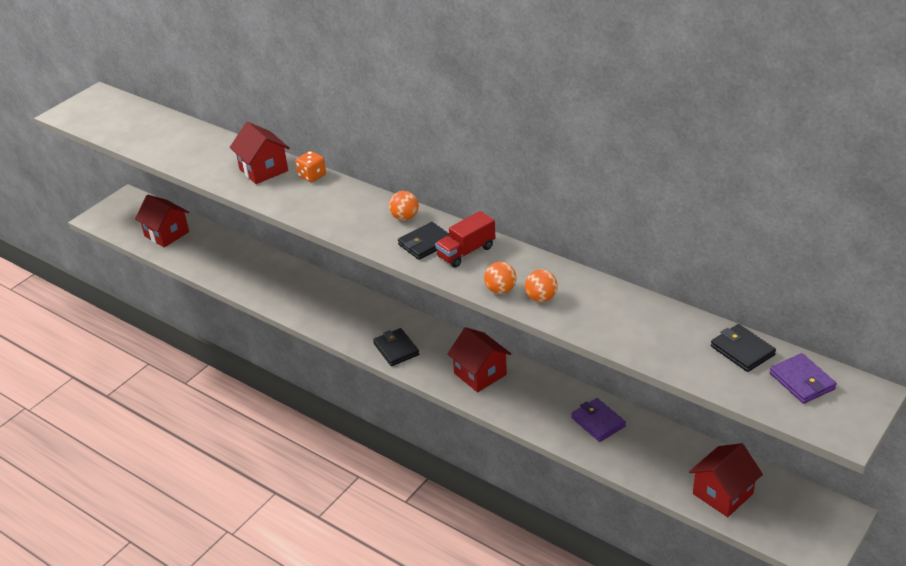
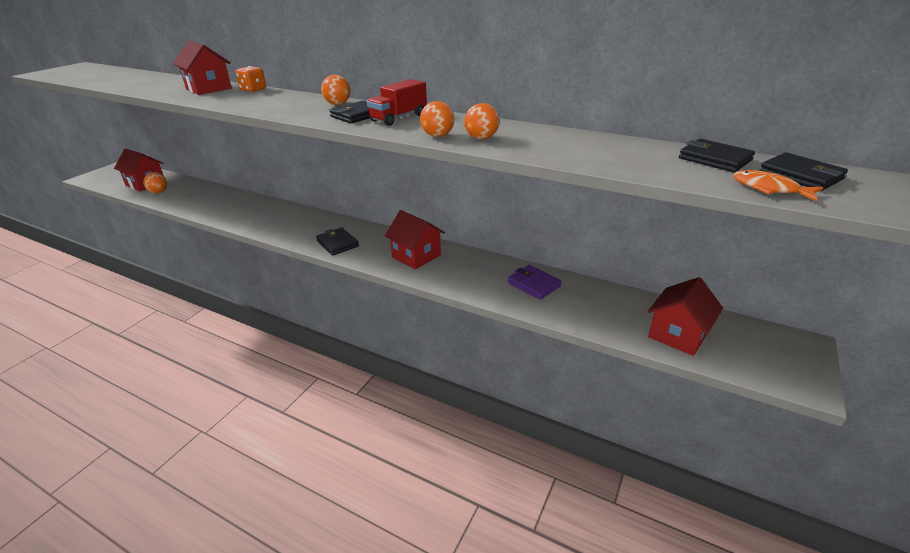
camera: 10 degrees left, 5 degrees down
(186, 251) = (159, 192): none -> orange ball
(762, 397) = (769, 189): none -> orange fish
(802, 381) = (800, 176): purple wallet -> black wallet

